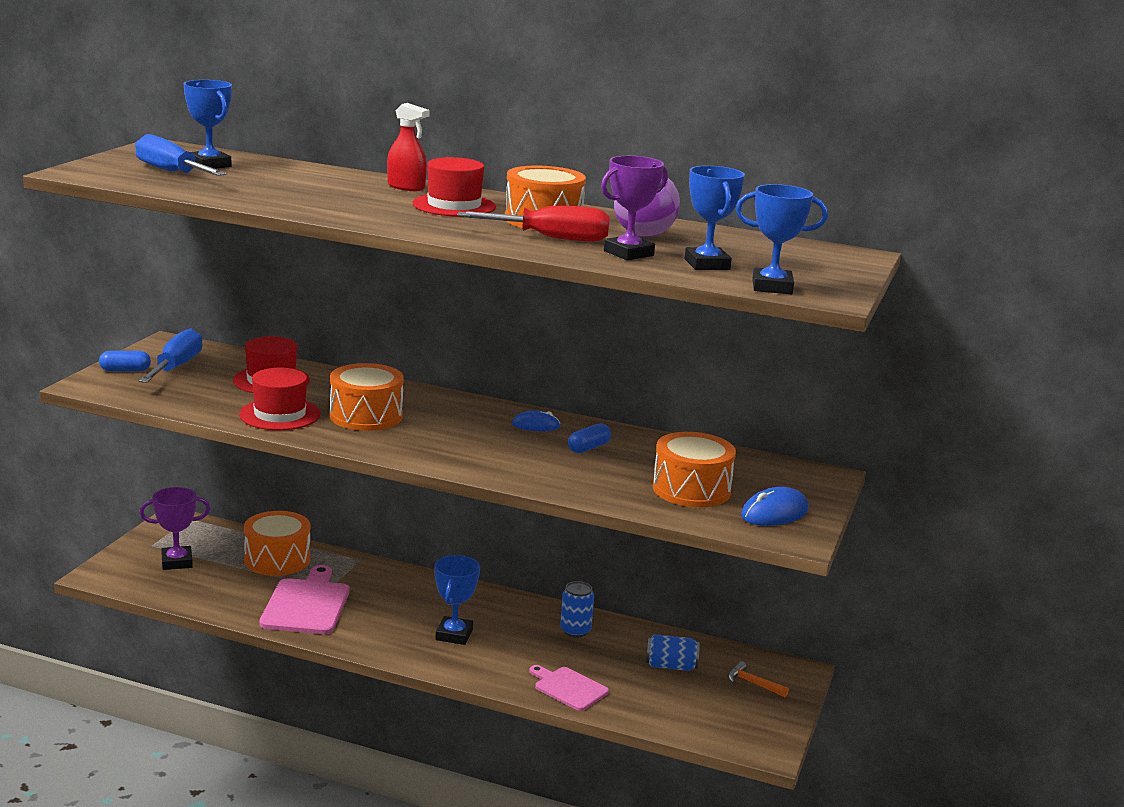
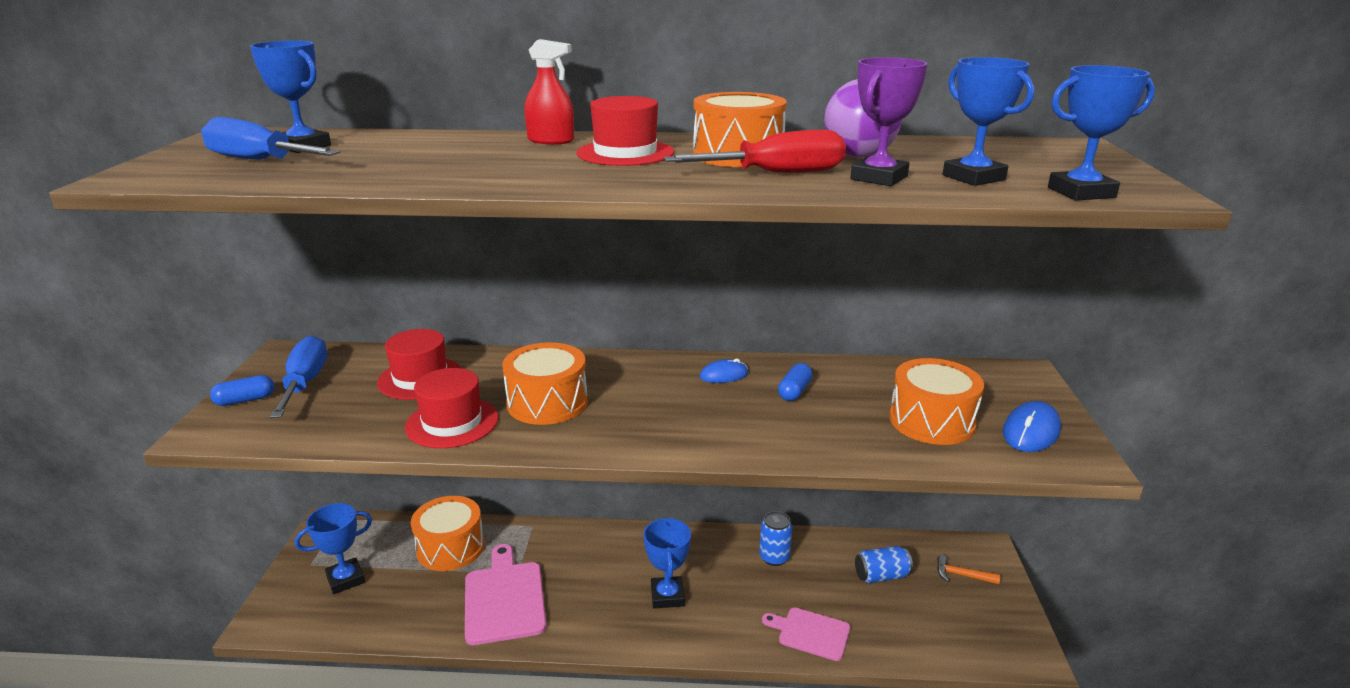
camera: 15 degrees left, 5 degrees up
(177, 562) = (345, 579): purple trophy -> blue trophy

